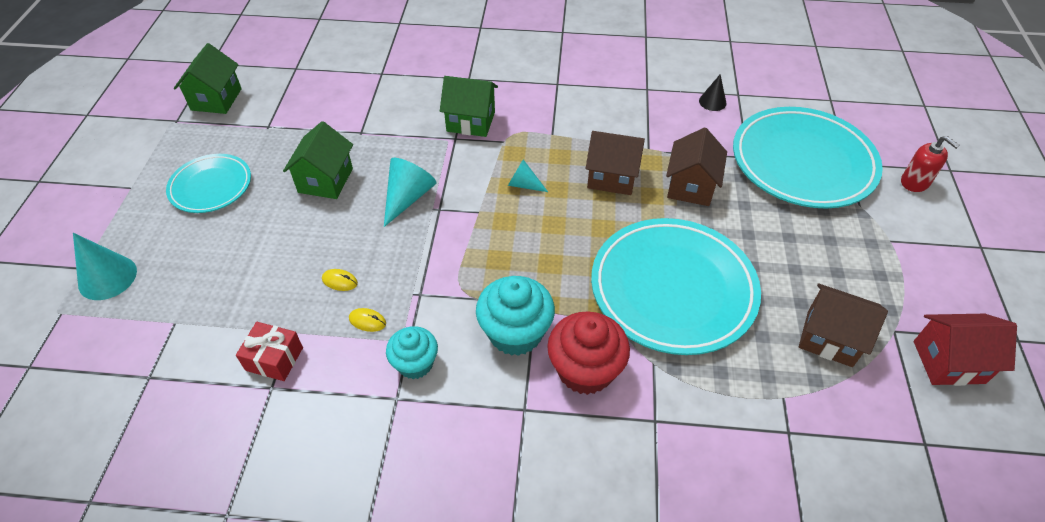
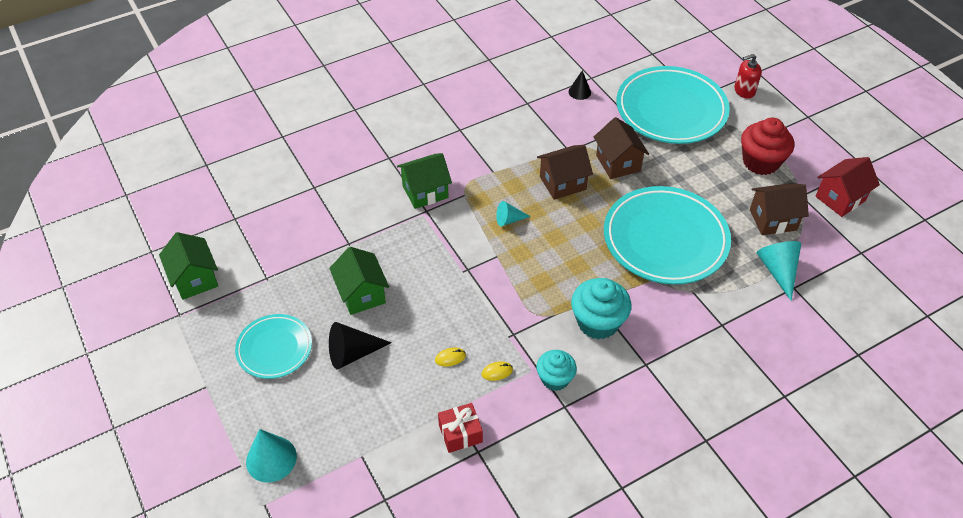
camera: 35 degrees left, 0 degrees up
(264, 227) = (352, 353): none -> black cone
(408, 198) = (437, 273): turquoise cone -> turquoise cone (778, 271)
(585, 370) = (659, 319): red cupcake -> red cupcake (760, 162)
(915, 182) = (744, 91): red soap dispenser -> red soap dispenser turned 150 degrees clockwise

